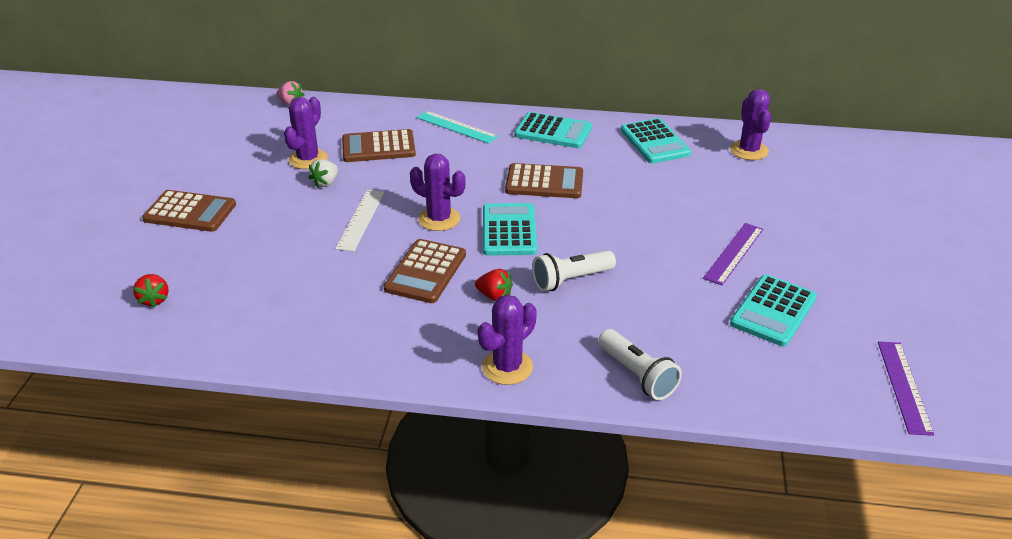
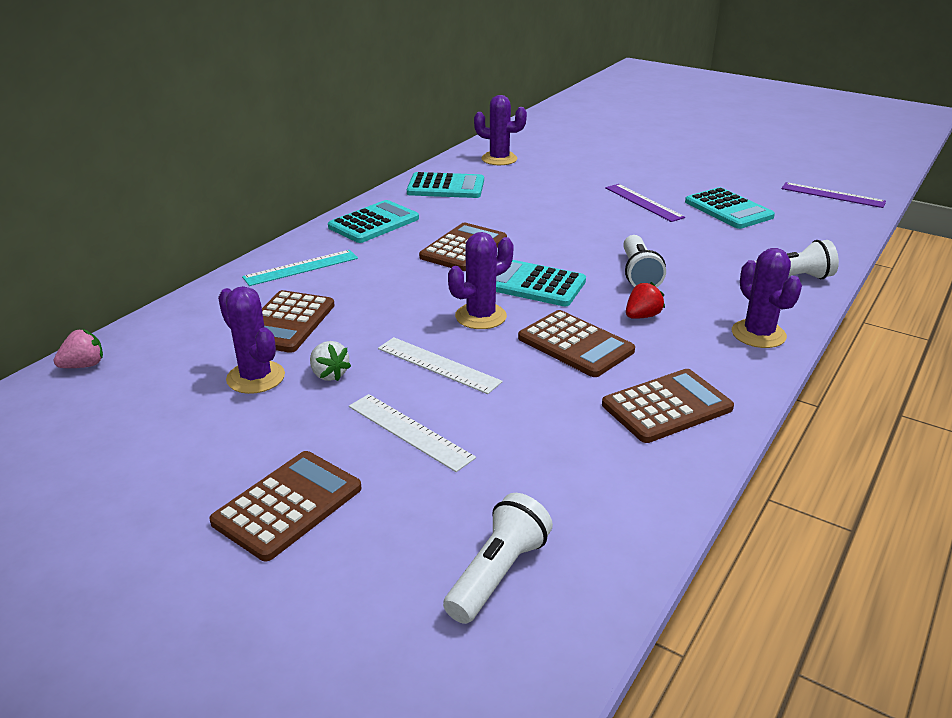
camera: 65 degrees left, 5 degrees down
(154, 299) = (498, 573): red strawberry -> white flashlight
(277, 231) = (410, 431): none -> white ruler
(361, 333) = (667, 407): none -> brown calculator

